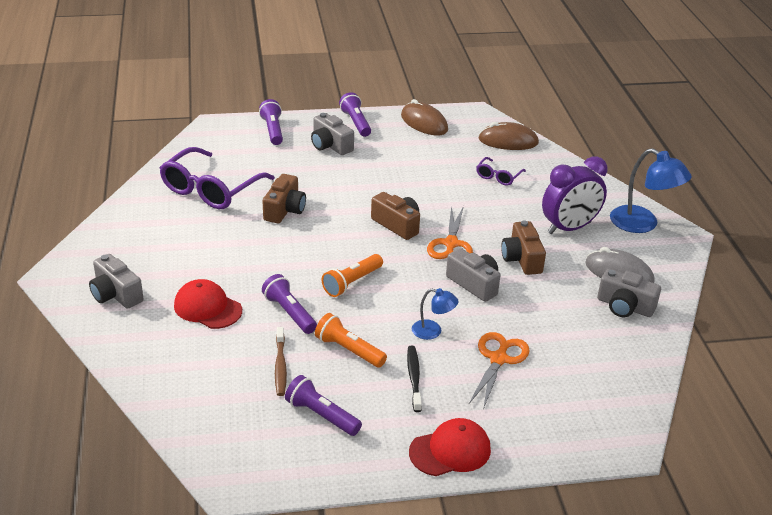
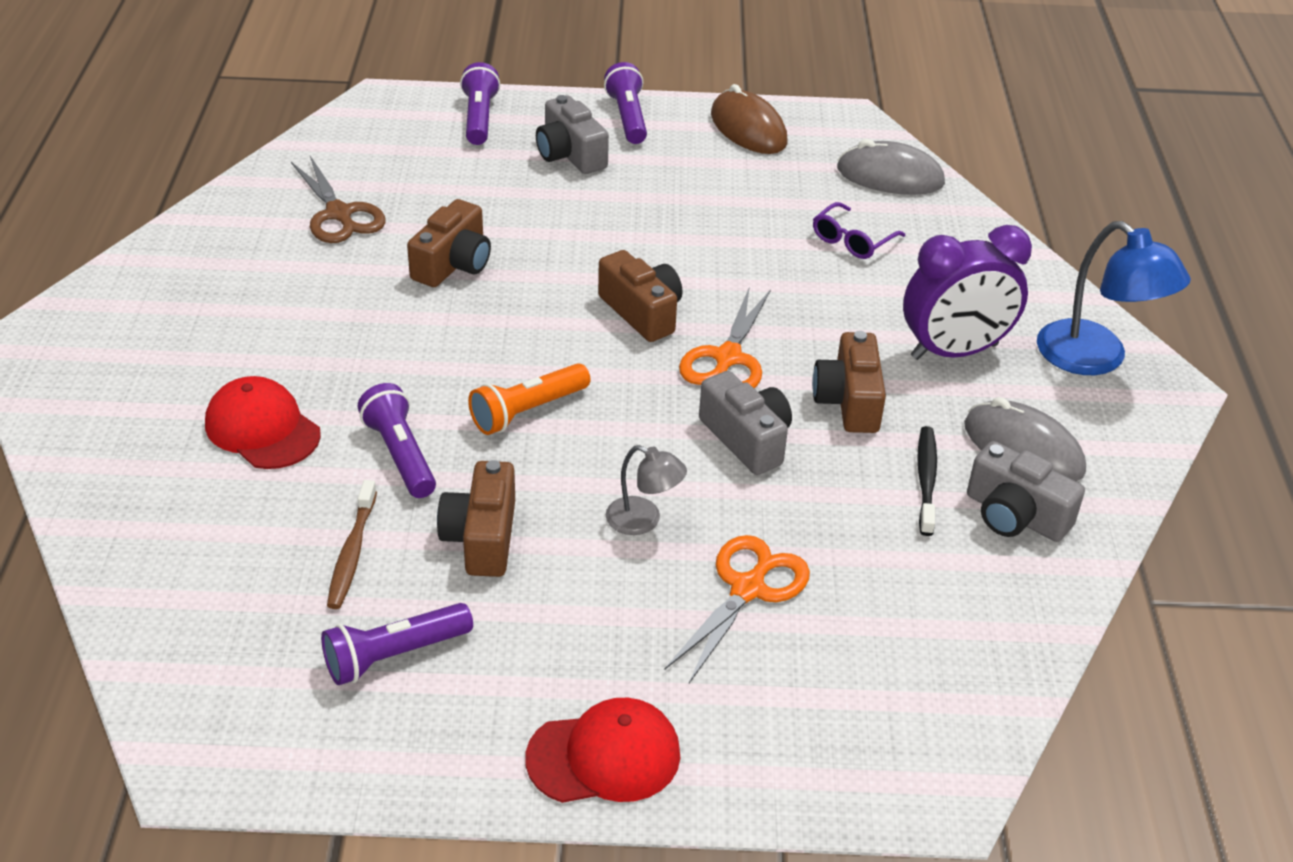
camera: 10 degrees right, 5 degrees up
(116, 294) = (116, 386): grey camera -> none
(211, 189) = (339, 214): purple glasses -> brown scissors
(321, 415) = (394, 655): purple flashlight -> purple flashlight turned 75 degrees counterclockwise
(349, 350) = (482, 537): orange flashlight -> brown camera
(414, 378) = (582, 605): black toothbrush -> black toothbrush (926, 479)
(433, 331) = (643, 520): blue lamp -> grey lamp
(508, 141) = (890, 176): brown mouse -> grey mouse

